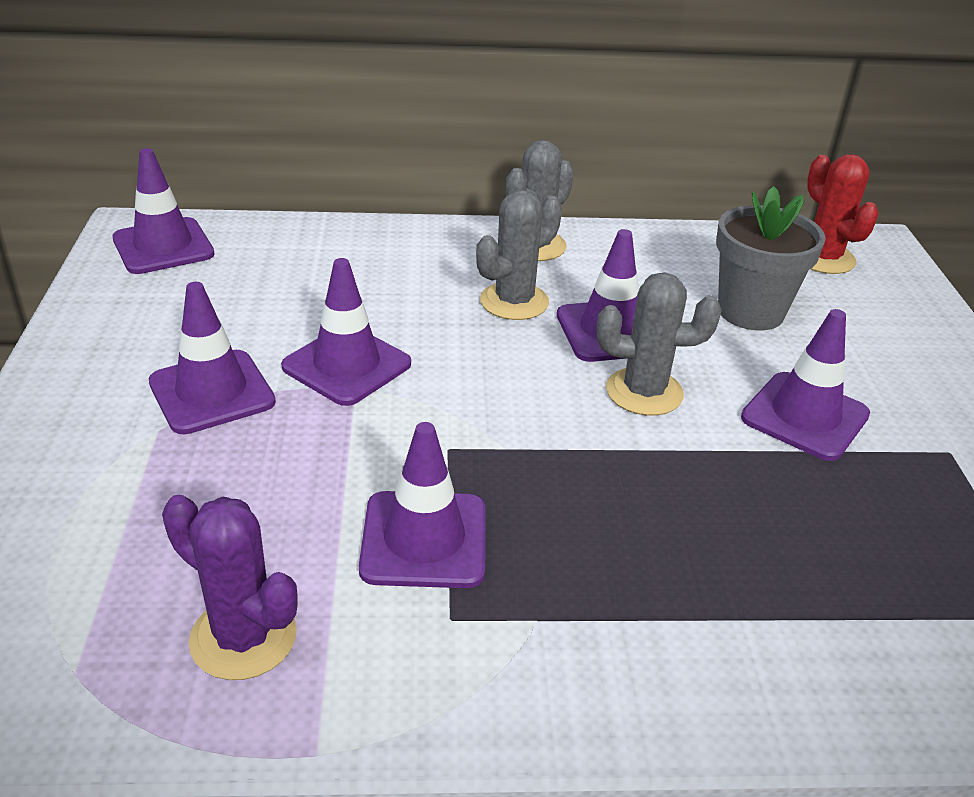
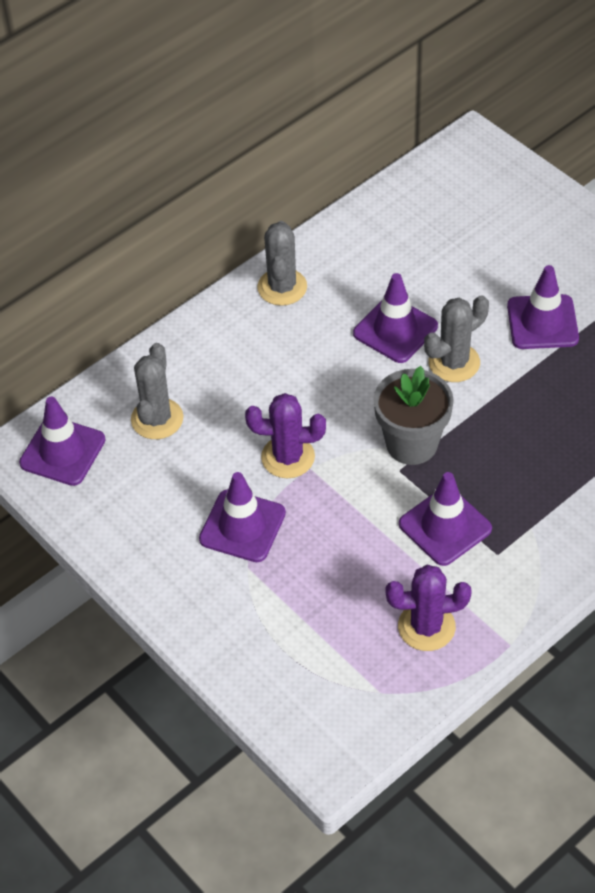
camera: 35 degrees left, 15 degrees up
(347, 365) = (288, 457): purple traffic cone -> purple cactus
(514, 302) = (321, 344): grey cactus -> grey cactus (157, 419)
(750, 312) = (453, 259): grey flower pot -> grey flower pot (411, 444)
(823, 258) = (453, 180): red cactus -> none

